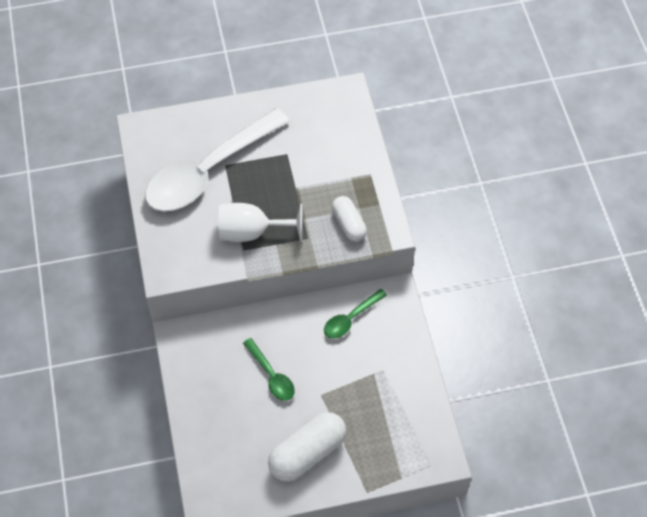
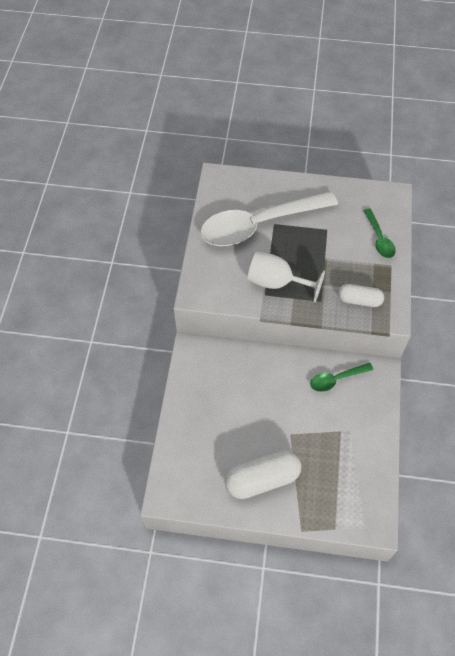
camera: 20 degrees right, 0 degrees up
(271, 375) = (255, 404): green spoon -> green spoon (379, 239)
(348, 224) = (359, 300): white capsule -> white capsule turned 75 degrees counterclockwise

